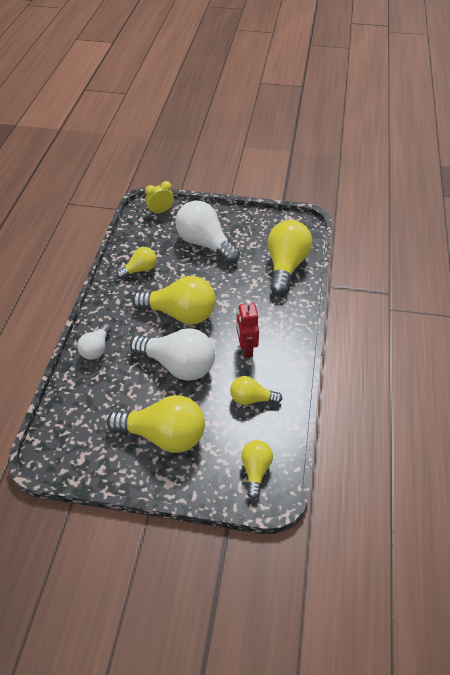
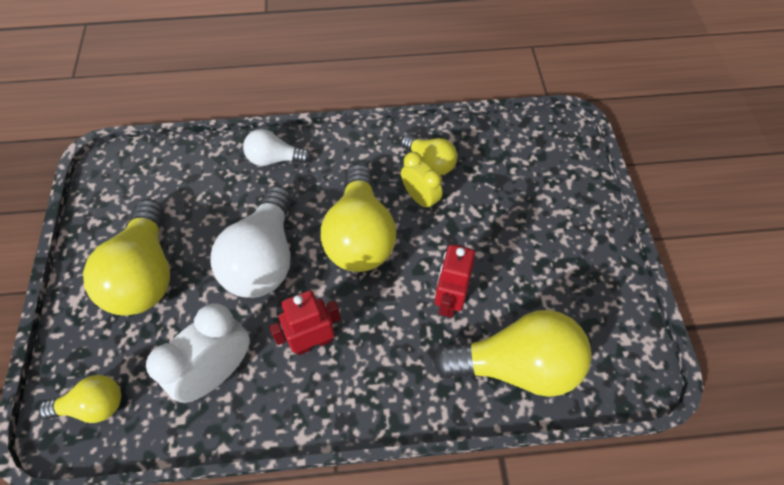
camera: 75 degrees right, 10 degrees up
(160, 211) = (565, 151): yellow clock -> yellow clock (420, 198)
(205, 244) = (519, 229): white light bulb -> none
(239, 283) = (449, 300): none -> red robot
(251, 399) = (217, 372): yellow light bulb -> white clock

